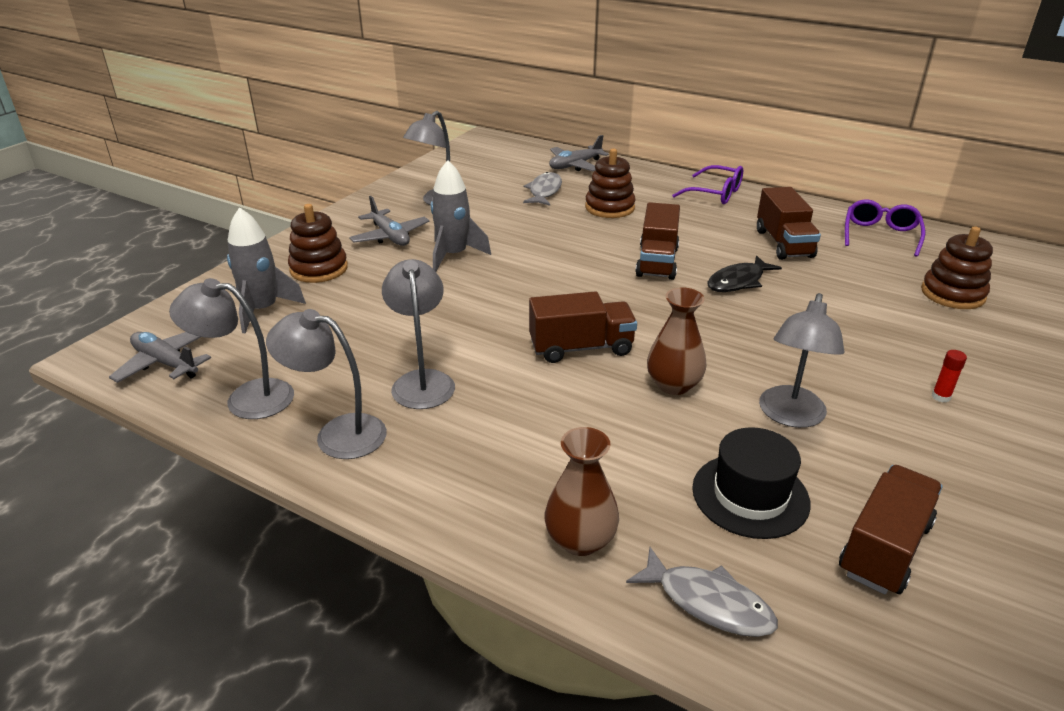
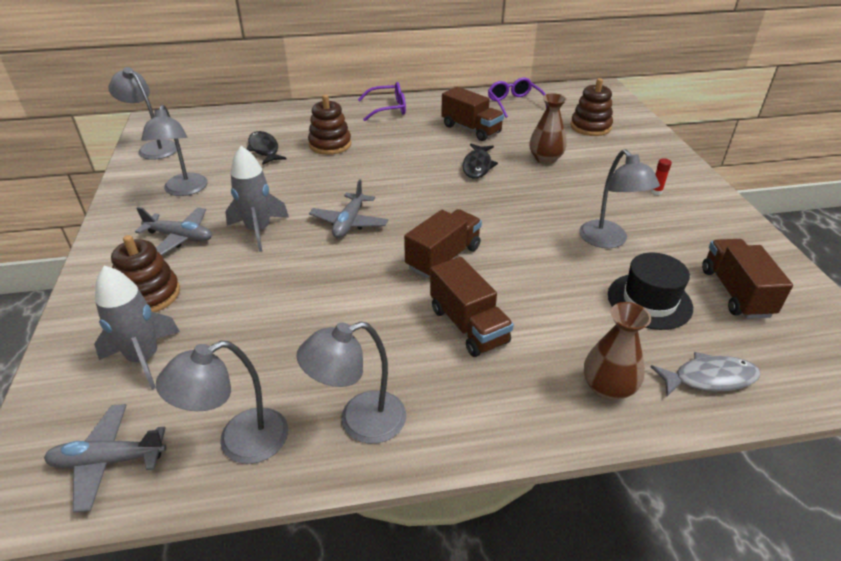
camera: 40 degrees left, 5 degrees up
(422, 381) = (368, 342): grey lamp -> grey lamp (153, 147)
(544, 191) = (264, 149): grey fish -> black fish
(575, 165) = (262, 120): grey plane -> grey plane (349, 223)
(657, 262) = (413, 173): brown truck -> brown truck (468, 325)
(673, 385) = (528, 254): brown vase -> brown vase (545, 159)

